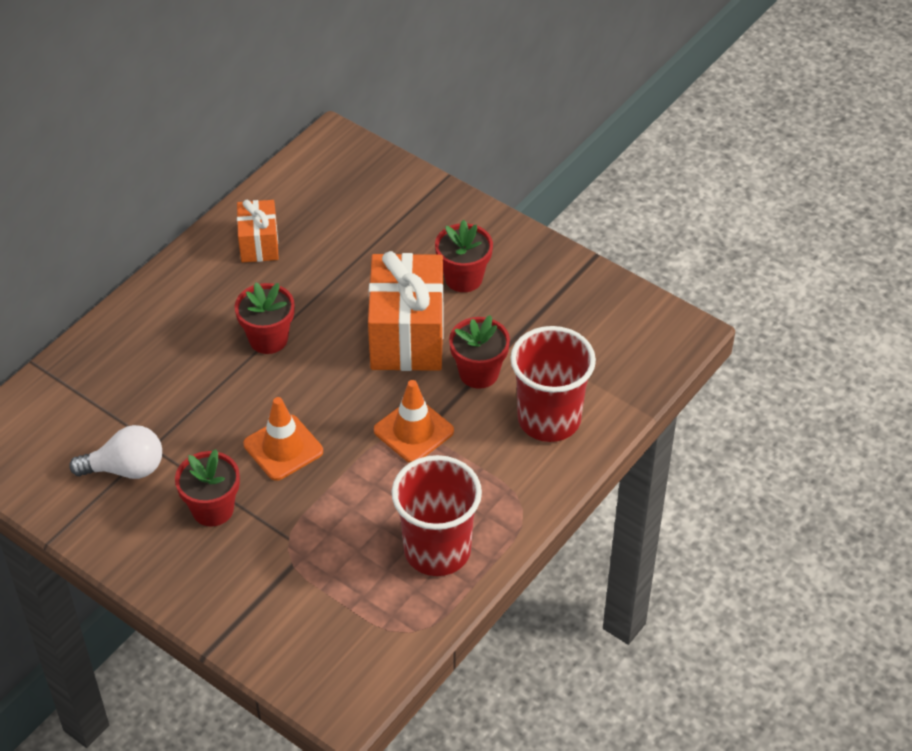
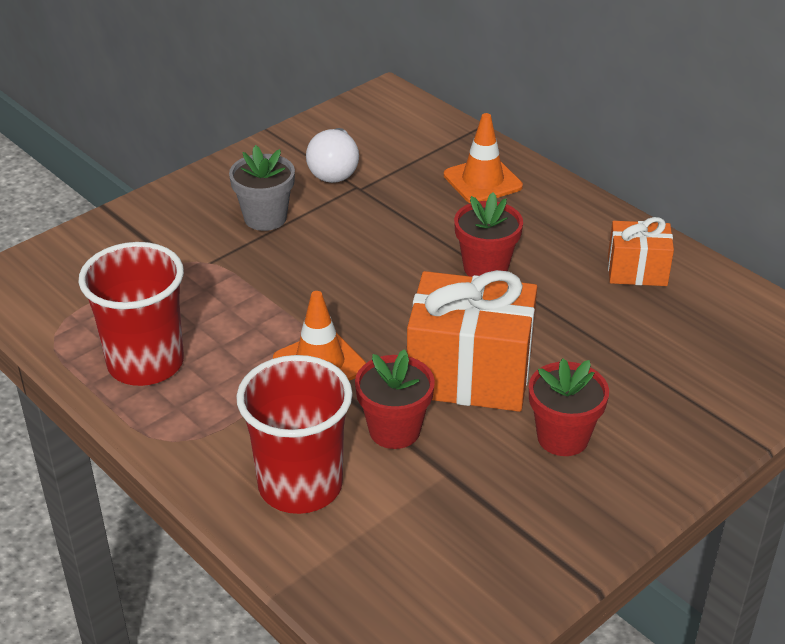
camera: 100 degrees right, 10 degrees down
(212, 509) = (265, 218): red flower pot -> grey flower pot
(283, 448) = (327, 267): orange traffic cone -> orange traffic cone (482, 181)

